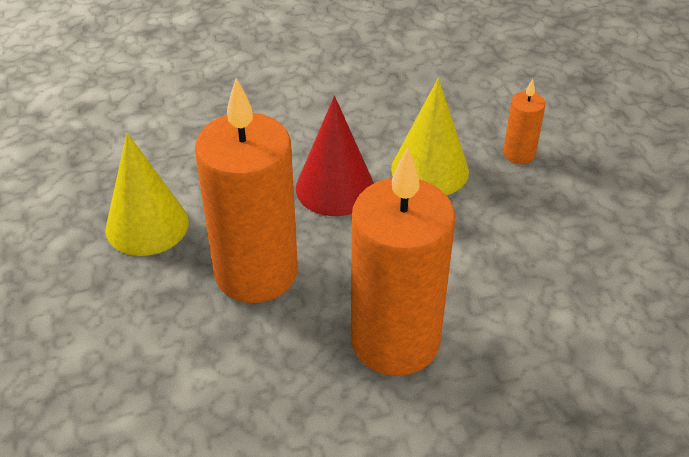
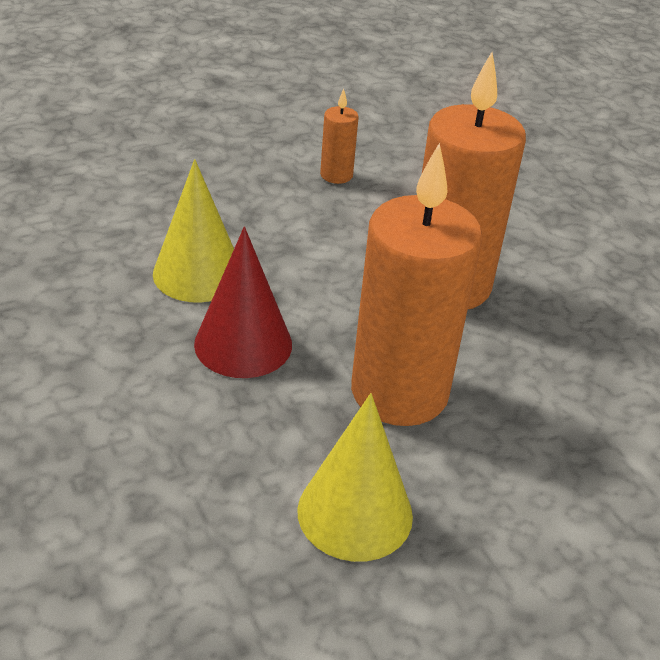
camera: 105 degrees left, 5 degrees down
(519, 154) = (162, 214): orange candle -> orange candle (336, 175)

